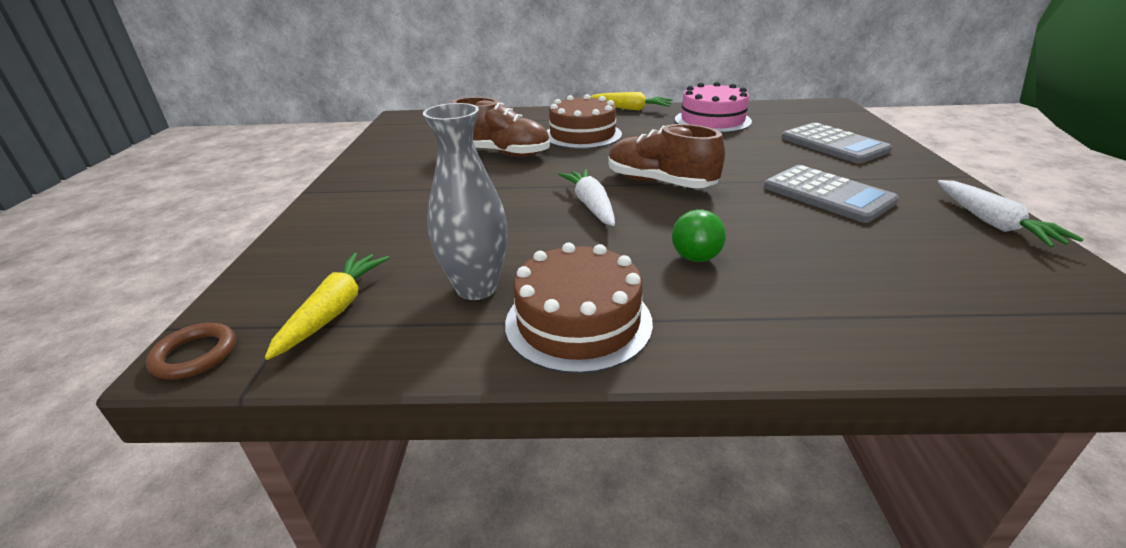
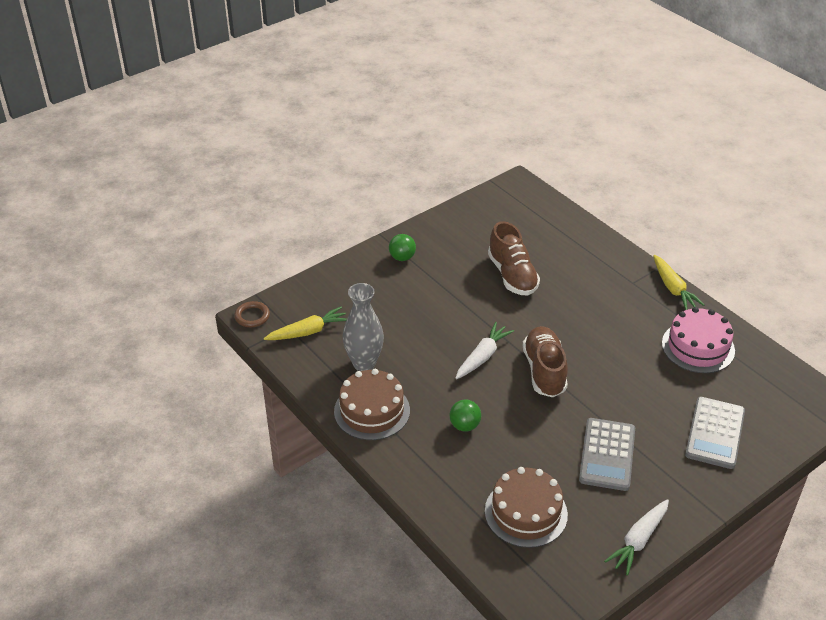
camera: 50 degrees right, 10 degrees up
(364, 193) = (402, 257): none -> green ball
(582, 135) = (586, 293): brown cake -> brown cake (526, 512)

